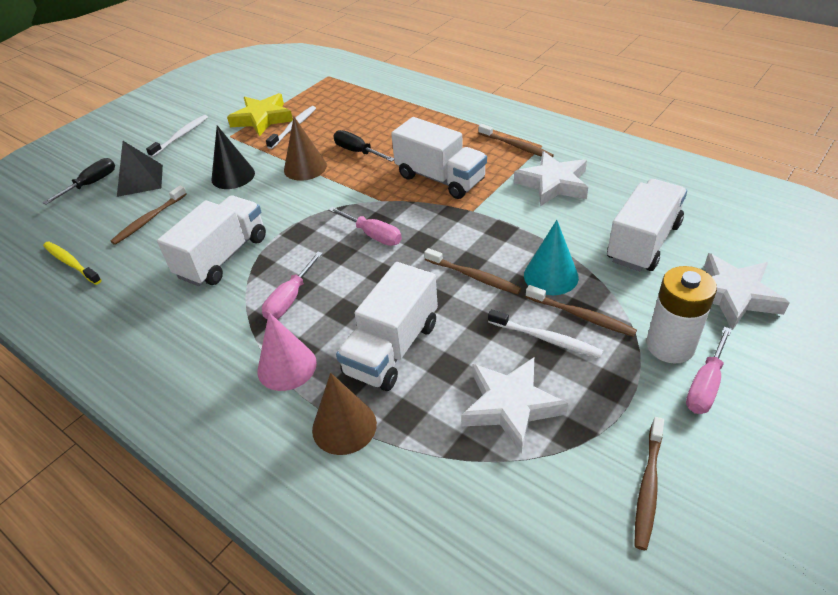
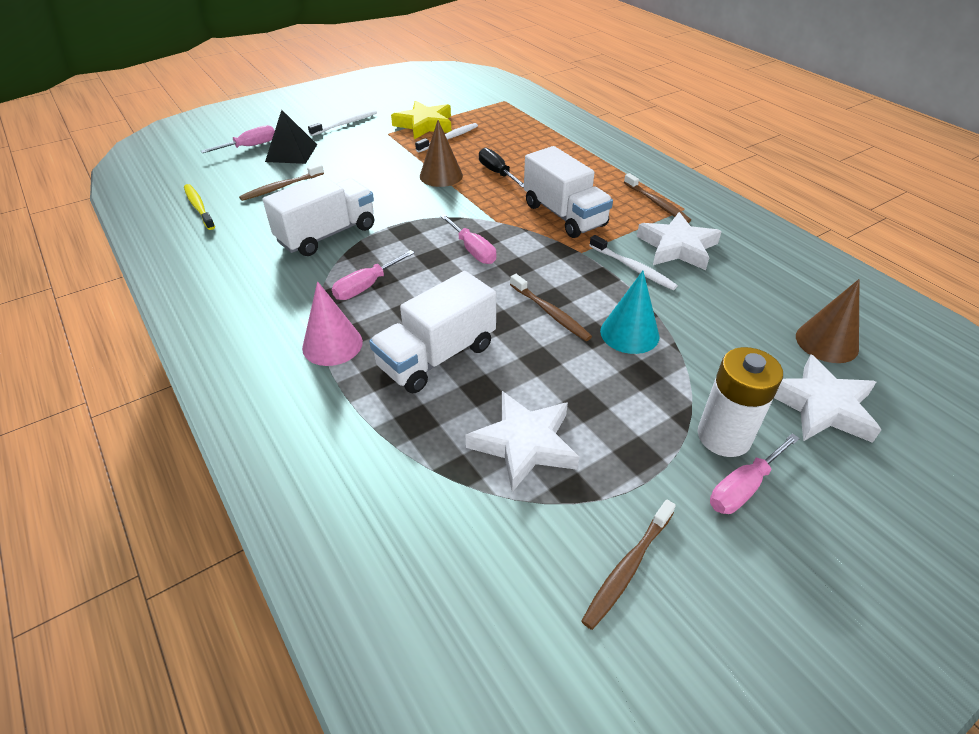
camera: 15 degrees right, 0 degrees up
(91, 184) = (250, 146): black screwdriver -> pink screwdriver
(233, 176) = (372, 168): black cone -> none
(344, 426) = (356, 413): brown cone -> brown cone (826, 342)
(546, 339) = (594, 391): white toothbrush -> white toothbrush (633, 268)
(581, 316) = (642, 380): brown toothbrush -> none
(643, 242) = (746, 327): white truck -> none

